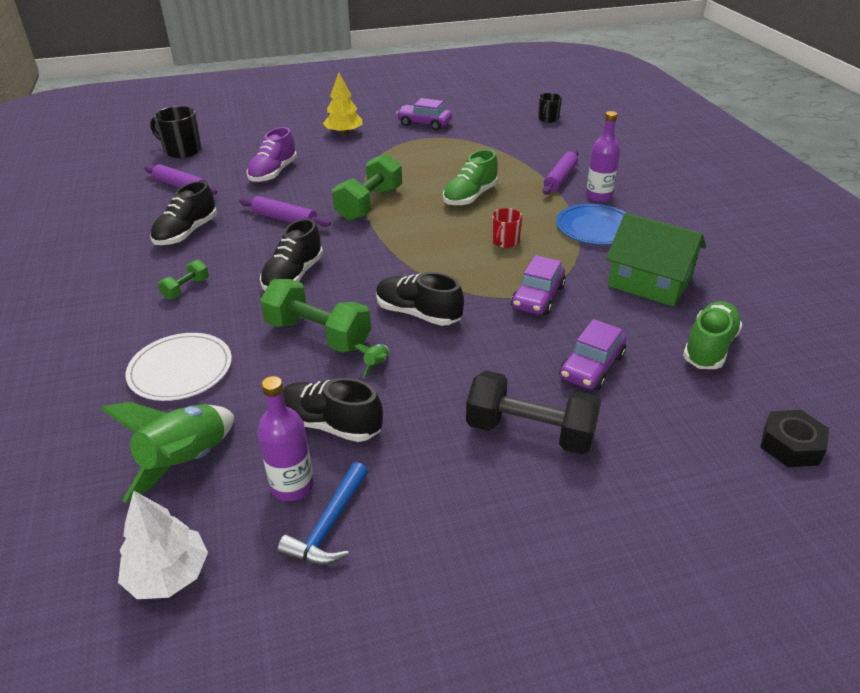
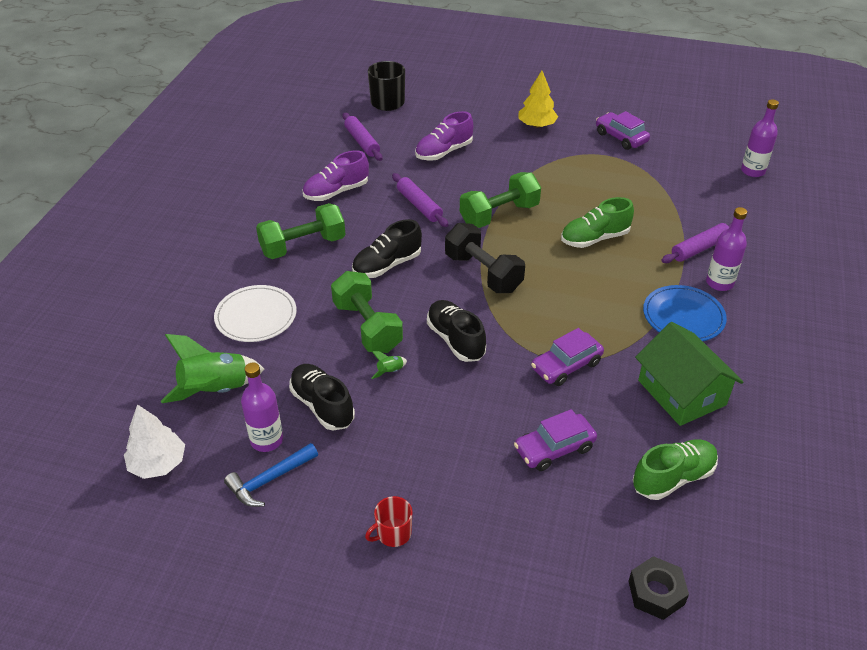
camera: 30 degrees right, 5 degrees up
(186, 233) = (336, 192): black shoe -> purple shoe
(186, 289) = (303, 246): green dumbbell -> green dumbbell, size x2.01
(505, 242) = (585, 299): red mug -> red mug (393, 533)
(530, 432) = (457, 479): black dumbbell -> black dumbbell (483, 273)
(548, 119) = (752, 171): black mug -> purple bottle

